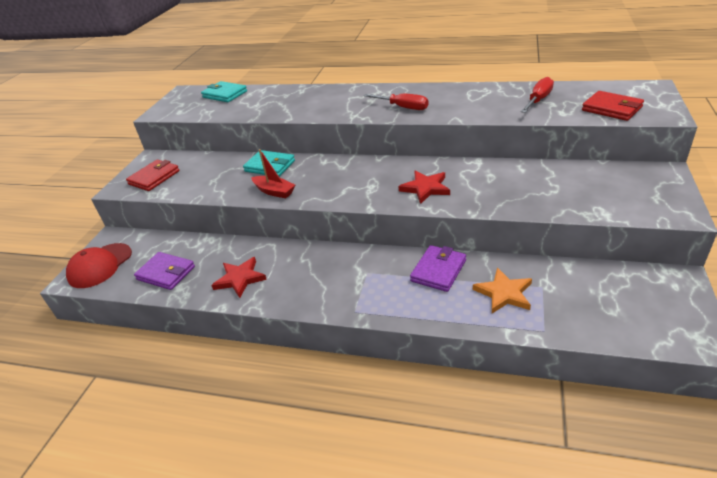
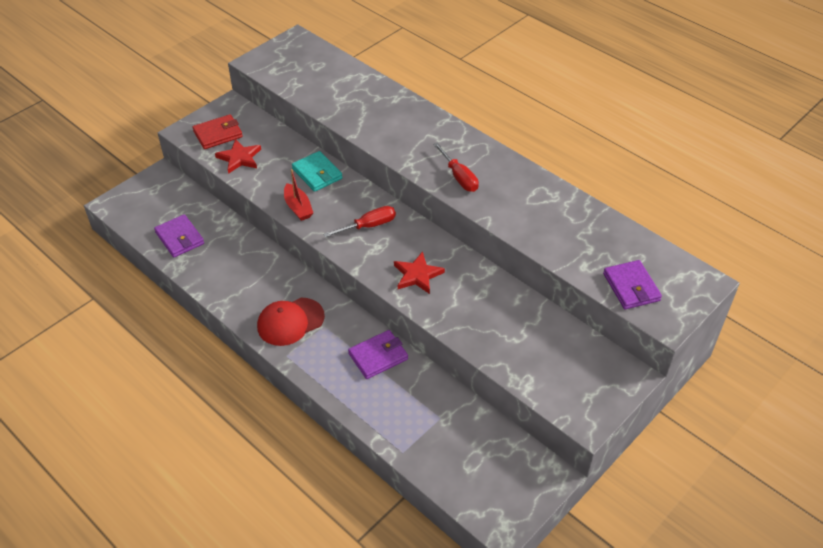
camera: 25 degrees right, 10 degrees up
(100, 266) = (137, 202): red cap -> red cap (290, 322)
(225, 94) = (327, 65): turquoise wallet -> none
(240, 279) = (228, 276): red star -> red star (239, 158)
(504, 293) = (406, 406): orange star -> none
(538, 100) = (583, 237): red screwdriver -> red screwdriver (368, 226)
(611, 109) = (631, 287): red wallet -> purple wallet

